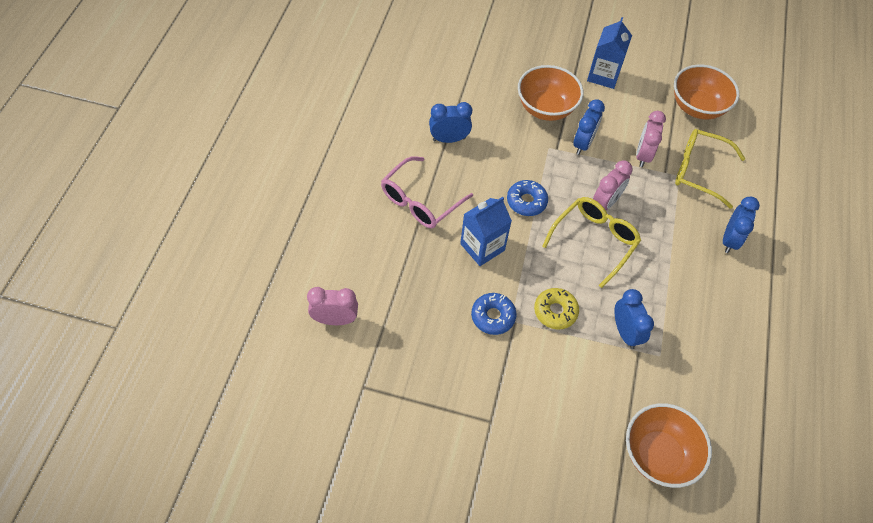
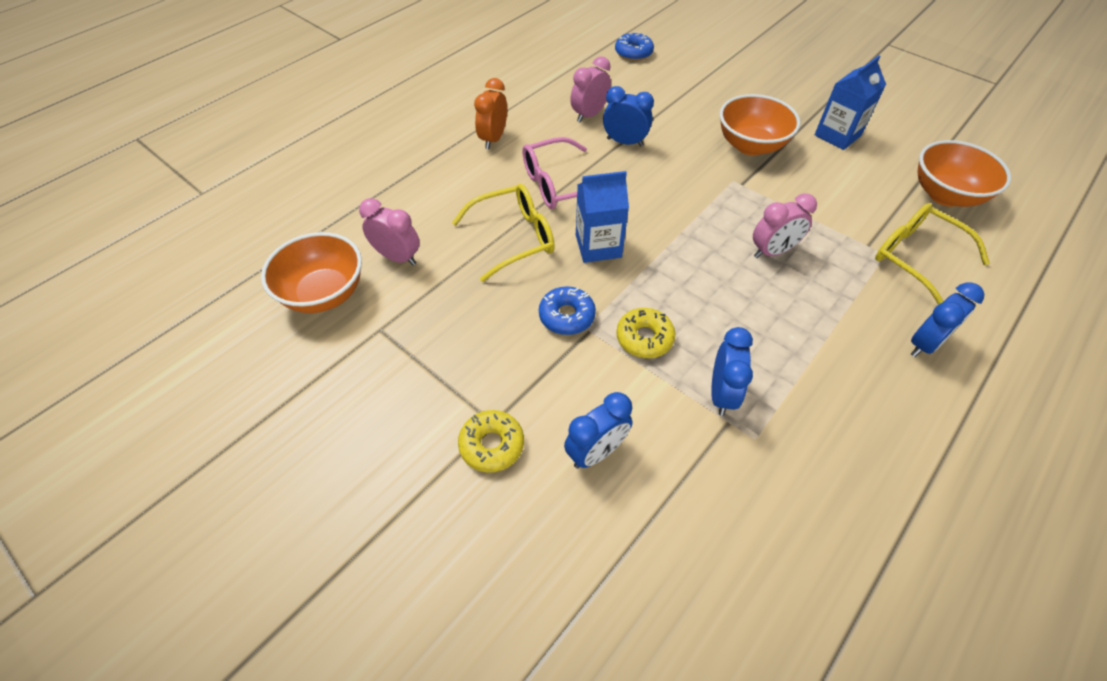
camera: 30 degrees right, 5 degrees down
(340, 174) = (493, 139): none -> orange clock
(500, 437) = (492, 445): none -> yellow donut
(526, 201) = (676, 221): blue donut -> blue donut (633, 53)
(583, 144) = (776, 188): blue clock -> blue clock (596, 452)
(594, 240) = (737, 284): yellow glasses -> yellow glasses (514, 238)
(643, 155) = (847, 220): pink clock -> pink clock (589, 115)
(658, 454) = (686, 559): orange bowl -> orange bowl (324, 294)

